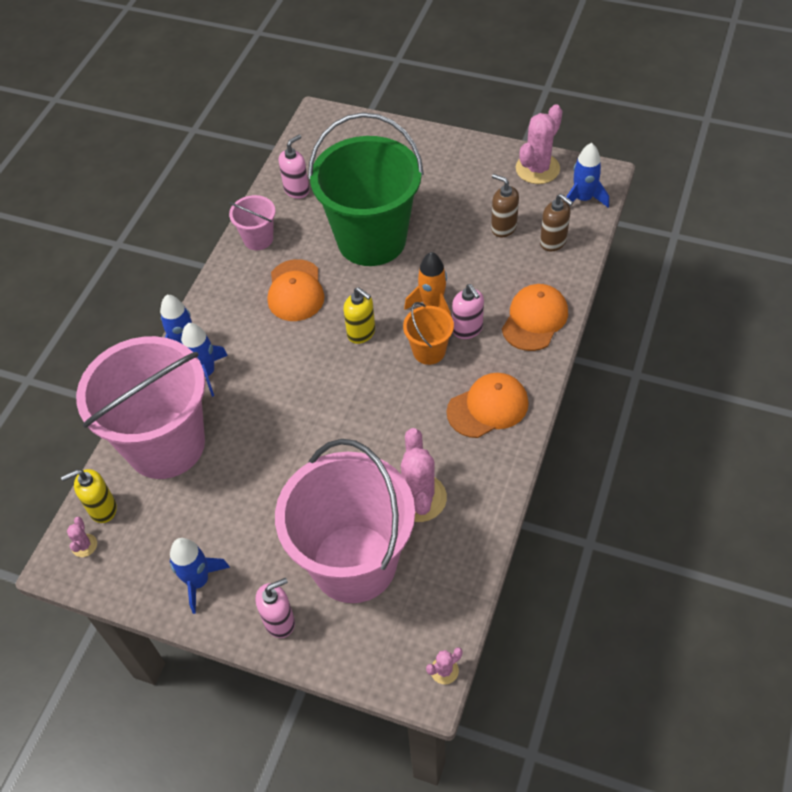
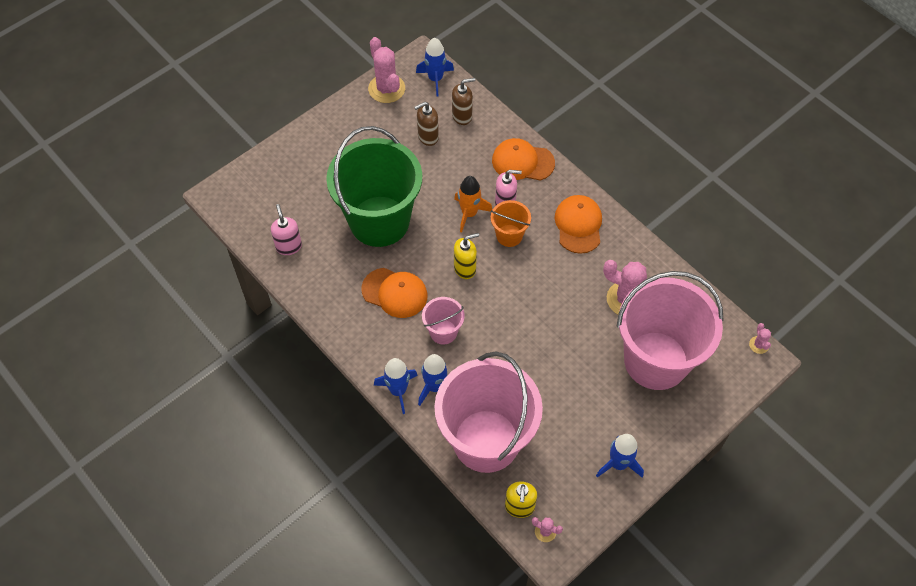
camera: 65 degrees left, 5 degrees up
(258, 239) = (322, 295): pink bucket -> pink bucket (443, 332)
(279, 621) = (676, 424): pink soap dispenser -> none
(534, 319) = (522, 162): orange cap -> orange cap turned 45 degrees counterclockwise

